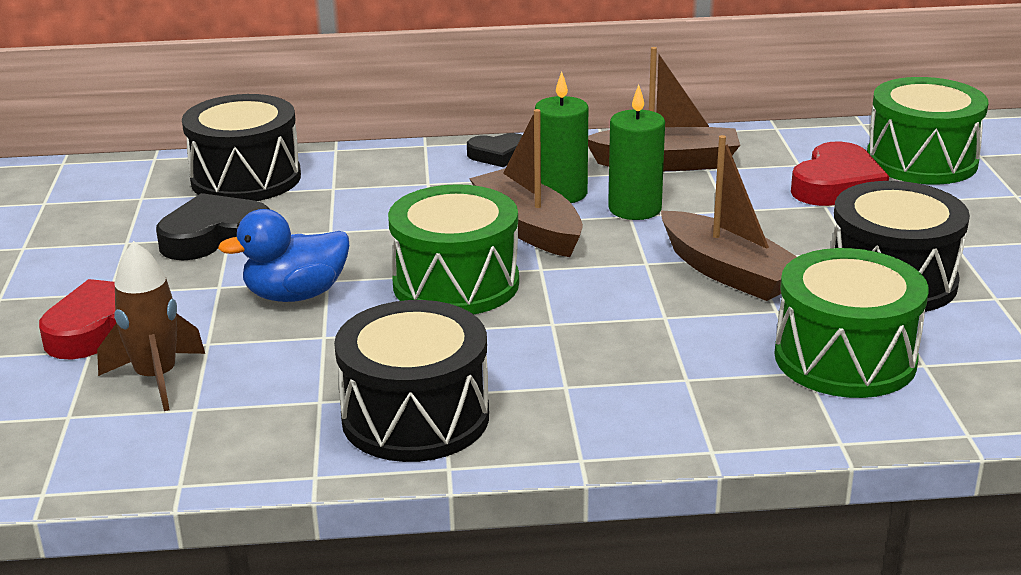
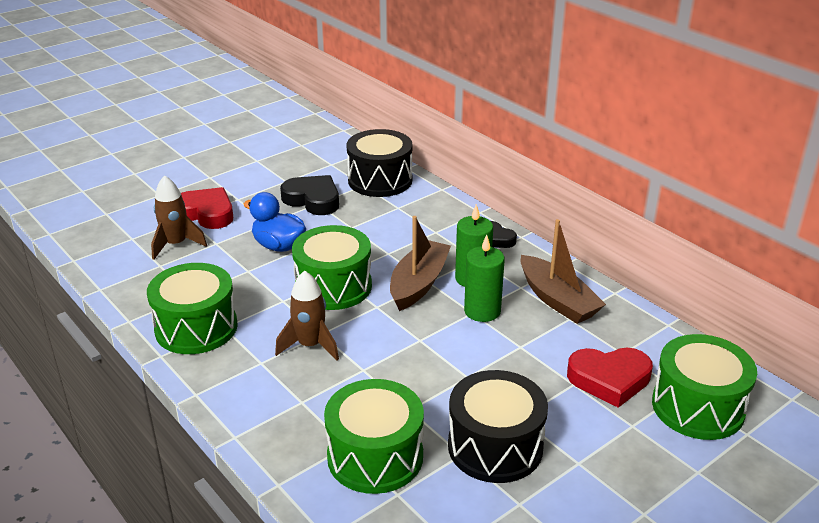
camera: 55 degrees right, 5 degrees up
(415, 417) = (196, 328): black drum -> green drum
(571, 338) = (310, 345): none -> brown rocket
(728, 272) = (438, 374): brown boat -> none

